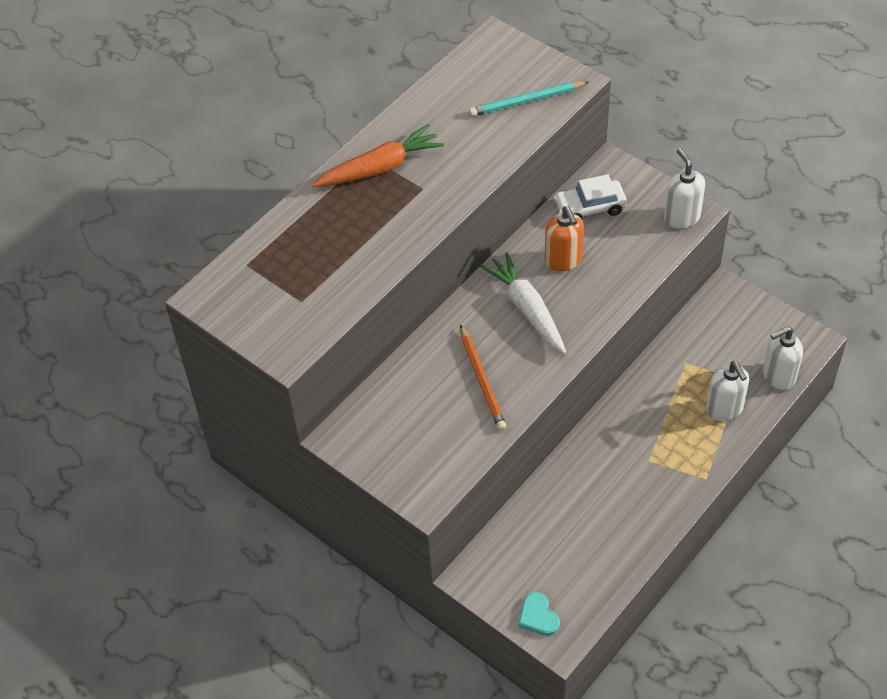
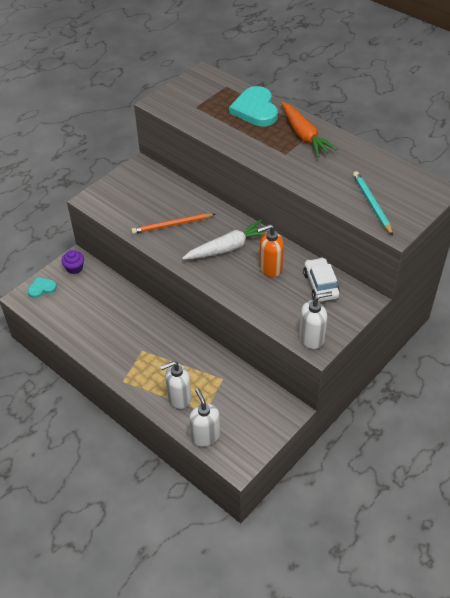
camera: 90 degrees right, 5 degrees down
(313, 225) = (255, 109): none -> turquoise heart
(490, 575) = (74, 268): none -> purple cupcake

